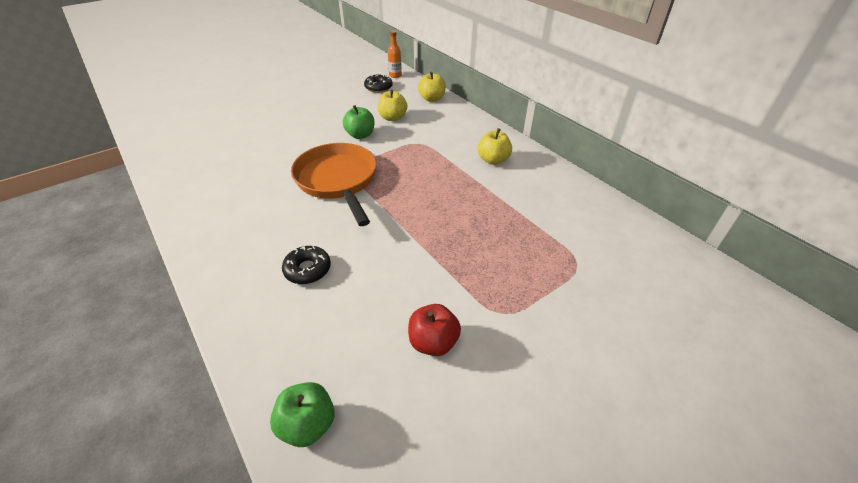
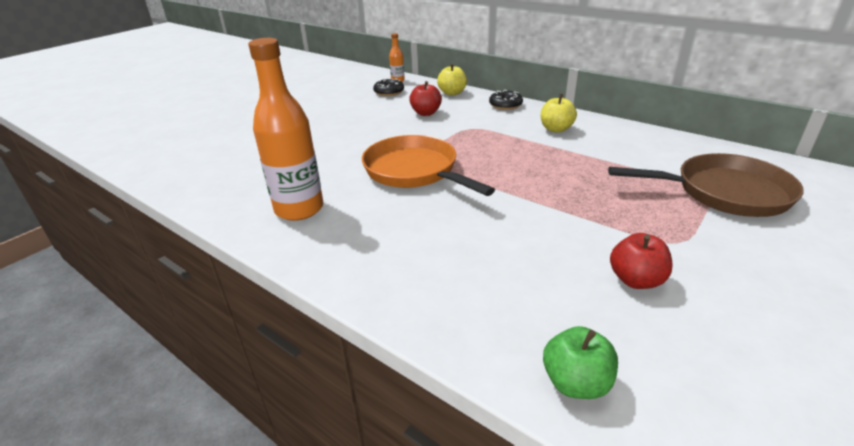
camera: 15 degrees left, 10 degrees down
(224, 199) = (299, 209): none -> orange bottle
(307, 269) = (450, 250): black donut -> black donut (505, 105)
(360, 135) = (404, 131): green apple -> none
(392, 118) = (426, 113): yellow apple -> red apple
(592, 270) = (724, 192): none -> brown pan

